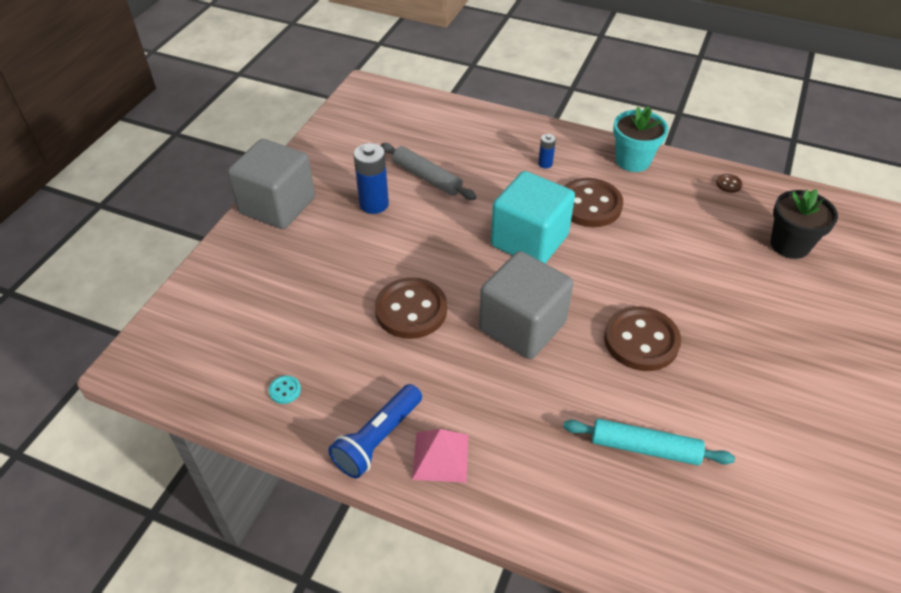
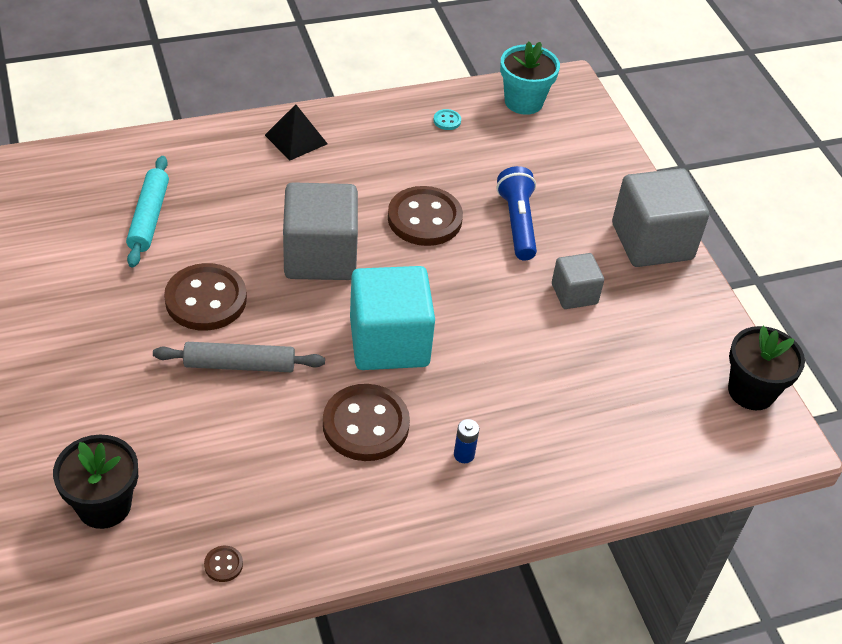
camera: 135 degrees right, 0 degrees up
(348, 111) = (751, 391): none -> black flower pot
(374, 204) = (574, 294): blue battery -> grey cube
(378, 439) = (349, 127): blue flashlight -> blue flashlight (517, 223)
(427, 177) = (563, 355): grey rolling pin -> grey rolling pin (240, 364)
(440, 456) = (296, 139): pink pyramid -> black pyramid
(633, 161) = (367, 528): turquoise flower pot -> turquoise flower pot (523, 102)
(645, 447) = (149, 217): turquoise rolling pin -> turquoise rolling pin turned 60 degrees counterclockwise

